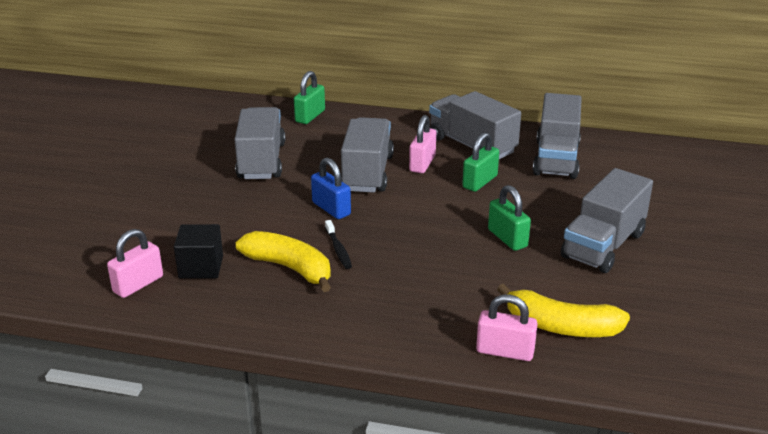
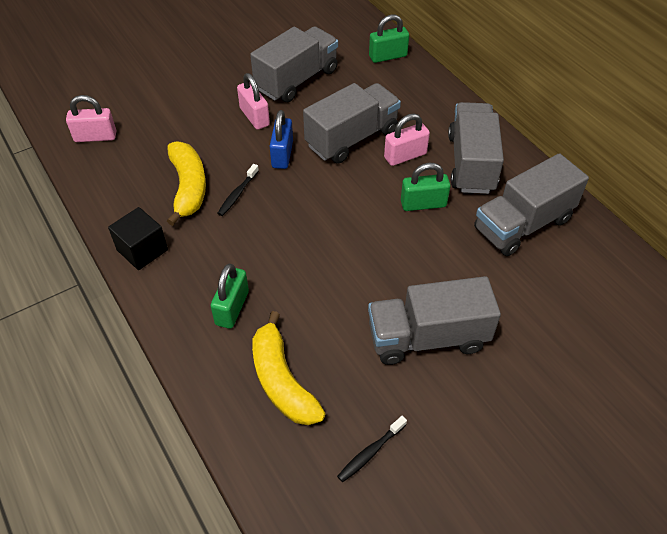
camera: 45 degrees right, 20 degrees up
(201, 267) = (143, 148): black cube -> black cube (142, 250)
(505, 351) = (215, 367): pink padlock -> pink padlock (254, 117)
(507, 238) = (363, 272): green padlock -> green padlock (232, 308)
(674, 322) = (370, 452): none -> black toothbrush

